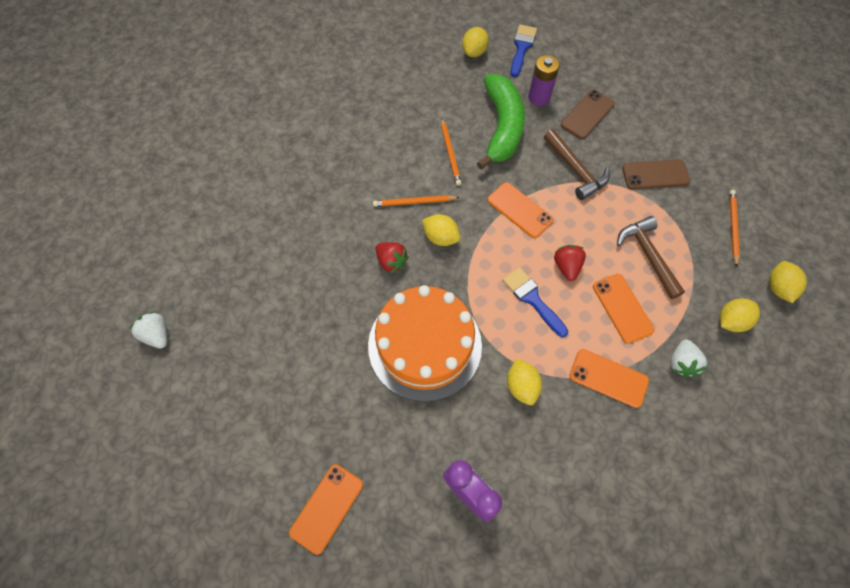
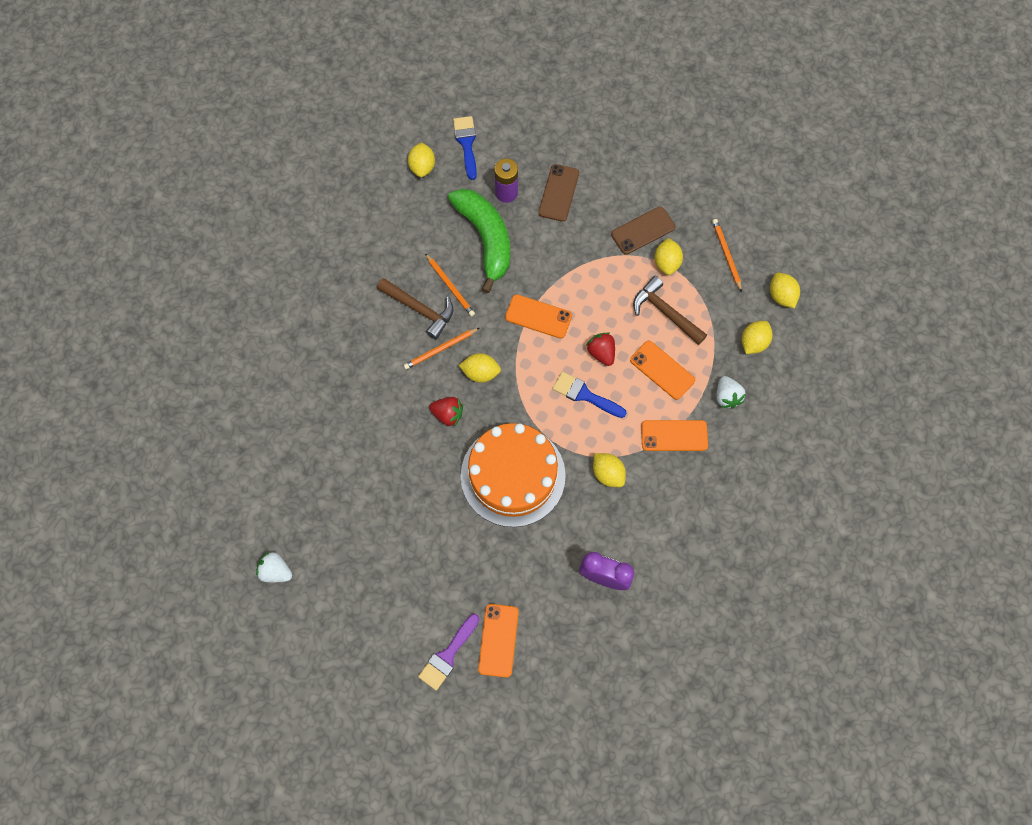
camera: 25 degrees left, 5 degrees up
(268, 498) = (448, 655): none -> purple brush
(575, 170) = (571, 255): brown hammer -> brown hammer (420, 309)
(667, 211) = (666, 263): none -> yellow lemon

